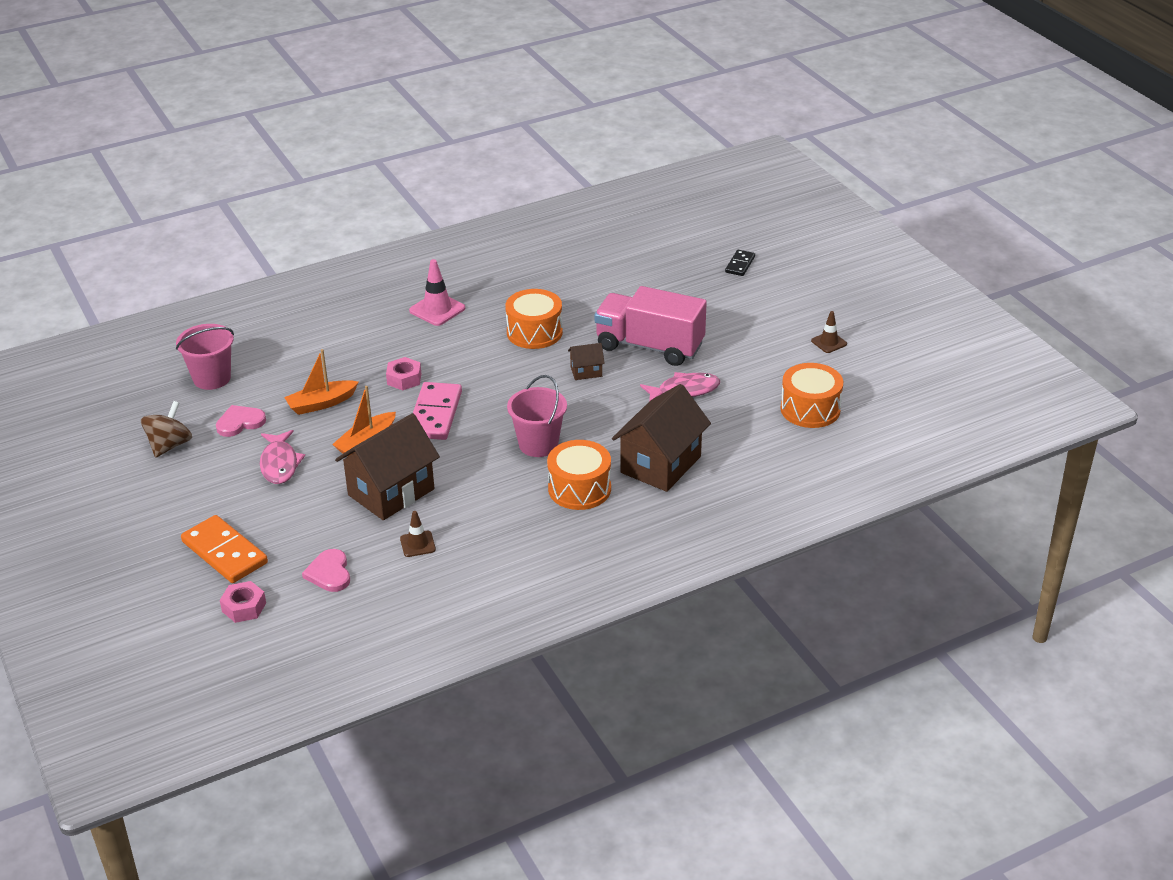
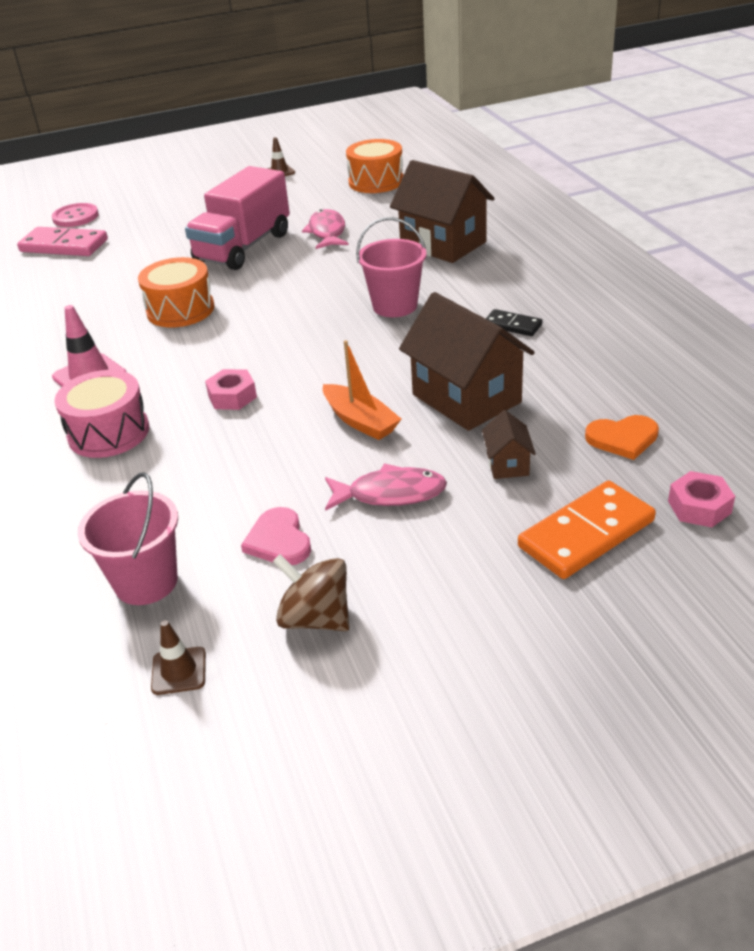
camera: 80 degrees left, 0 degrees up
(321, 404) = (260, 463): orange boat -> none
(329, 573) = (622, 438): pink heart -> orange heart
(364, 333) = (108, 432): none -> pink drum
(417, 544) = (565, 377): brown traffic cone -> brown traffic cone (179, 671)
(435, 414) = (317, 372): pink domino -> pink domino (64, 246)
(579, 489) = (475, 283): orange drum -> none
(586, 371) = (272, 280): brown house -> brown house (507, 464)
(709, 242) = (75, 217): none -> pink button
(740, 264) = (127, 204): black domino -> black domino (512, 325)

